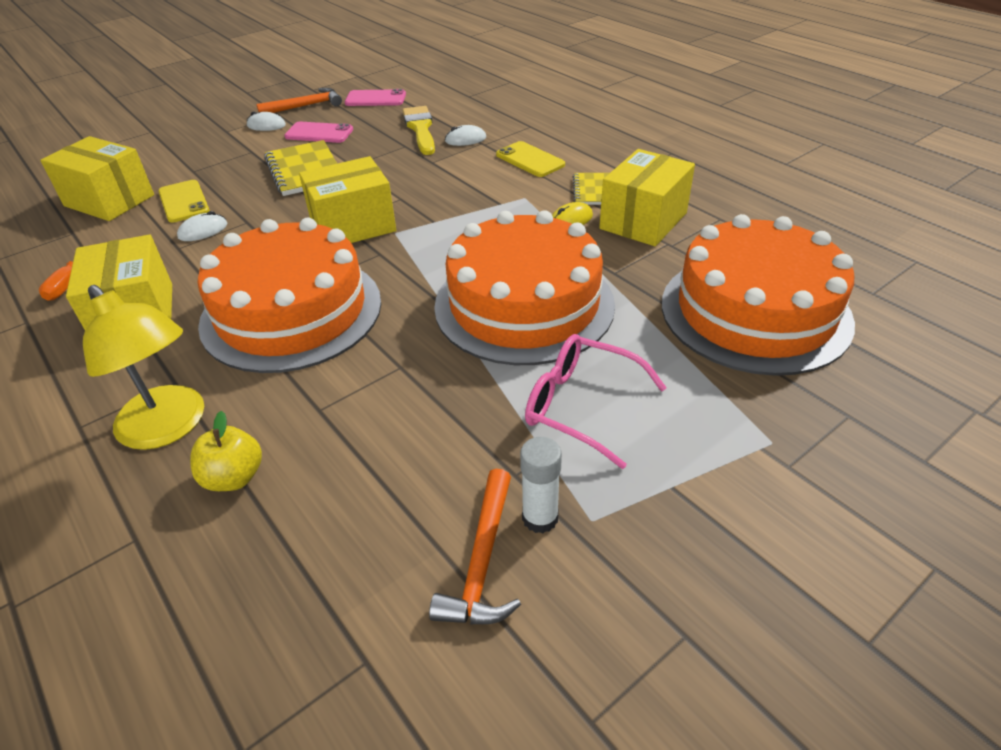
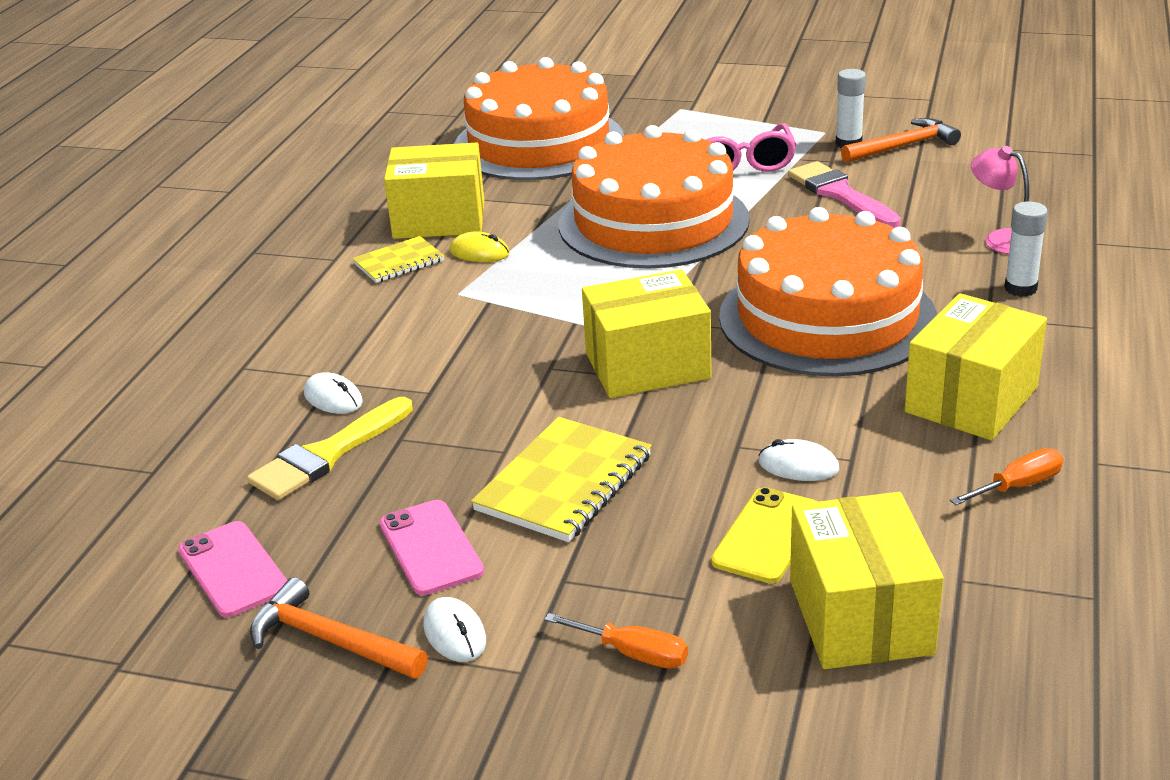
camera: 125 degrees left, 10 degrees down
(169, 427) = (1020, 288): yellow lamp -> white glue stick
(192, 151) = (633, 654): none -> orange screwdriver
(234, 477) = (1000, 239): yellow apple -> pink lamp
(353, 226) = (647, 366): yellow box -> yellow box turned 45 degrees counterclockwise
(440, 432) = (840, 194): none -> pink brush
(530, 160) = (355, 326): yellow phone -> none

